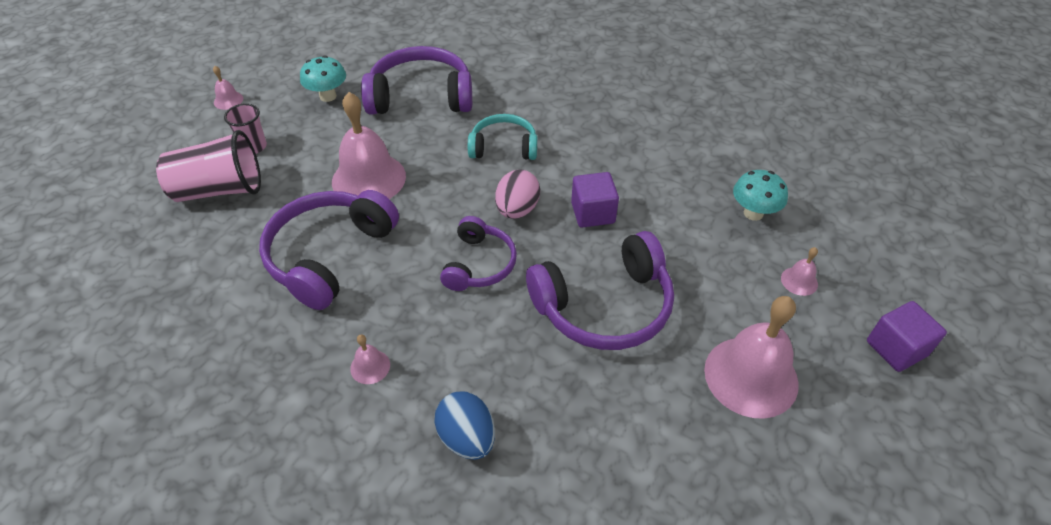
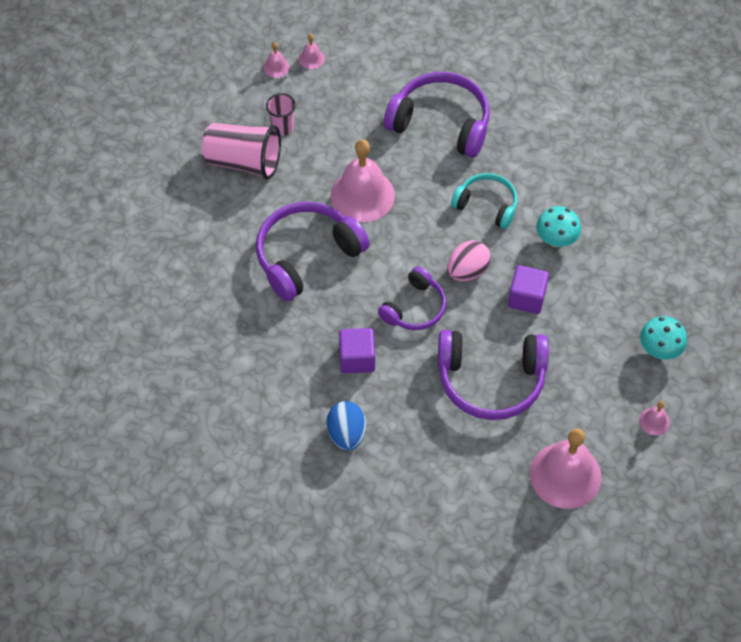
camera: 25 degrees right, 10 degrees up
(328, 96) = (361, 93): turquoise mushroom -> turquoise mushroom (556, 240)
(370, 366) = (303, 357): pink bell -> pink bell (311, 58)
(896, 348) = (689, 501): purple cube -> purple cube (357, 358)

